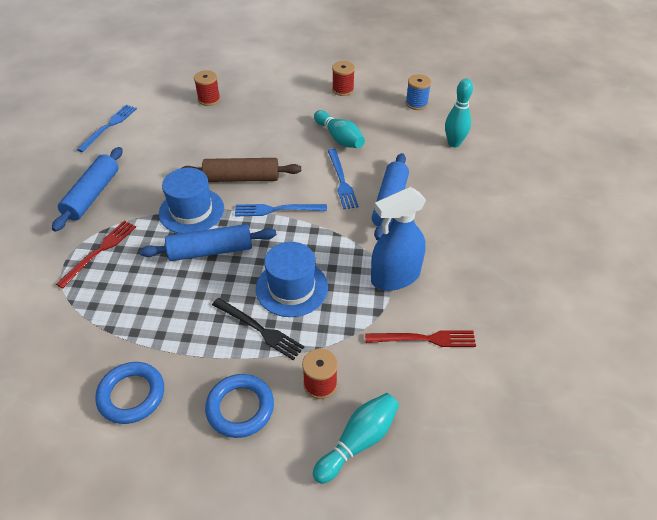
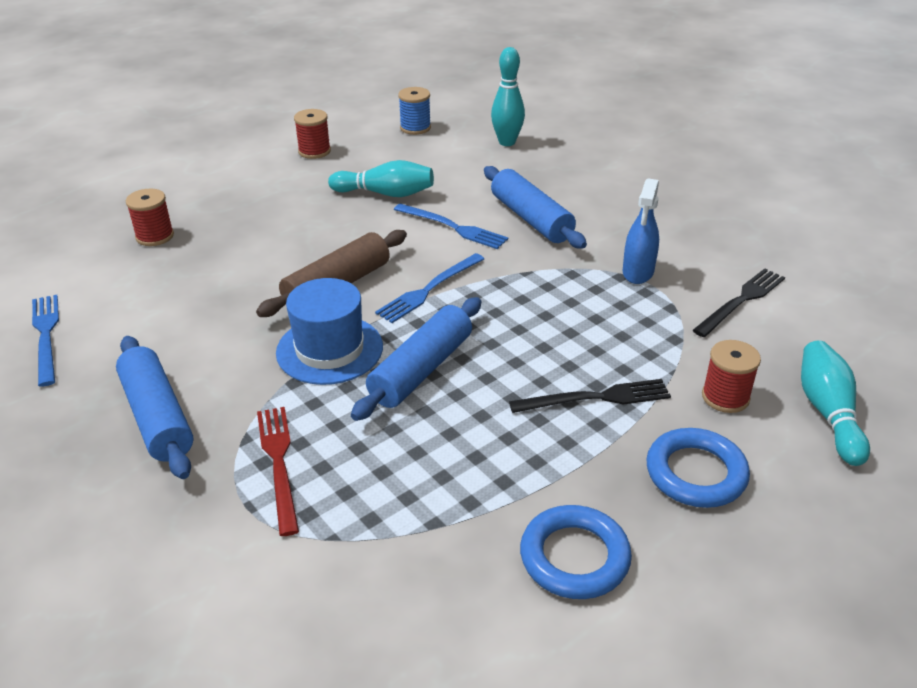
camera: 45 degrees left, 10 degrees down
(291, 288) = (564, 343): blue hat -> none
(395, 277) = (638, 272): blue spray bottle -> blue spray bottle, size x0.66
(424, 339) = (741, 301): red fork -> black fork

